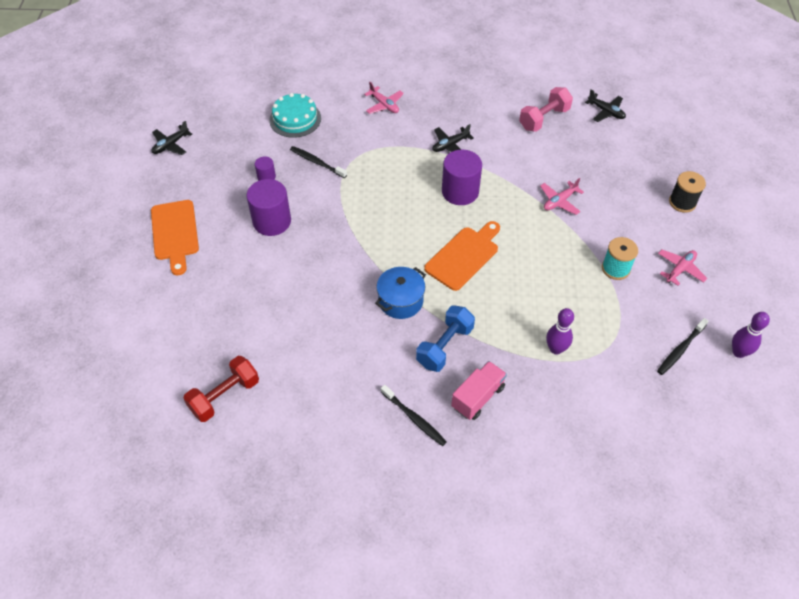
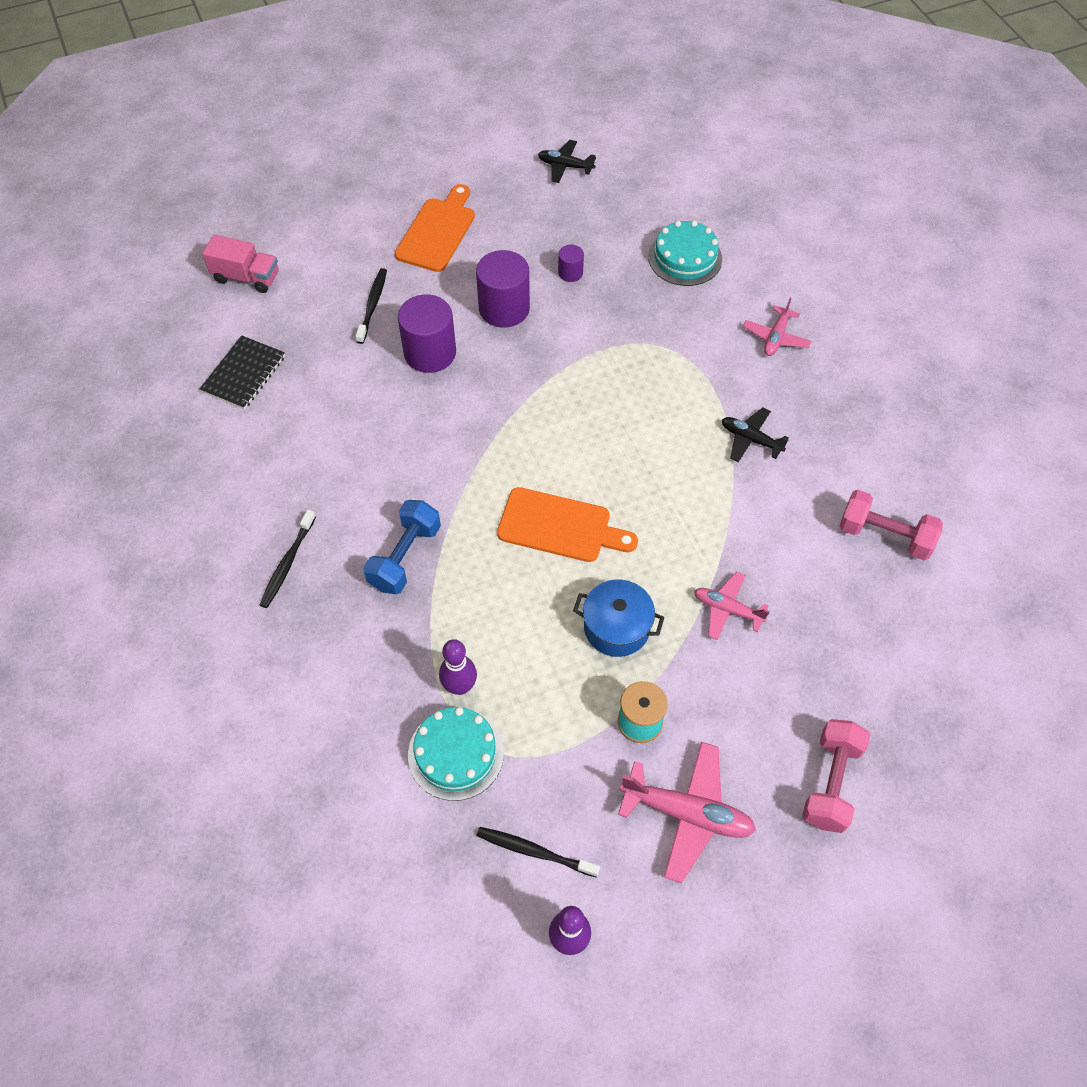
camera: 65 degrees right, 5 degrees up
(175, 233) = (437, 232): orange cutting board -> orange cutting board turned 150 degrees clockwise
(225, 396) = (244, 374): red dumbbell -> black notebook
(316, 162) = (625, 310): black toothbrush -> black toothbrush (373, 305)
(400, 301) = (451, 484): blue pot -> blue pot (616, 628)
(444, 346) = (405, 557): blue dumbbell -> blue dumbbell turned 75 degrees counterclockwise
(460, 192) = (671, 482): purple cylinder -> purple cylinder (430, 353)
(478, 397) = (345, 620): pink truck -> pink truck (246, 277)
(602, 367) = (456, 753): none -> turquoise cake
(606, 112) = (961, 615): black plane -> none
(680, 269) = (687, 813): pink plane -> pink plane, size x1.64
(682, 202) = (830, 782): black spool -> pink dumbbell

